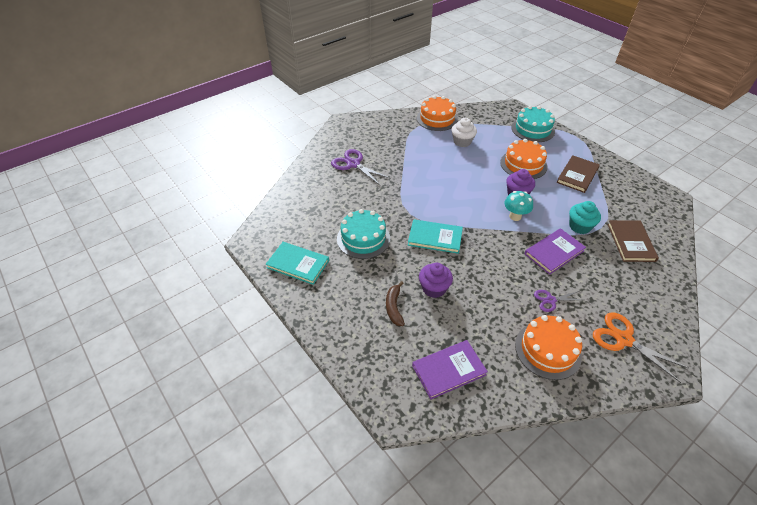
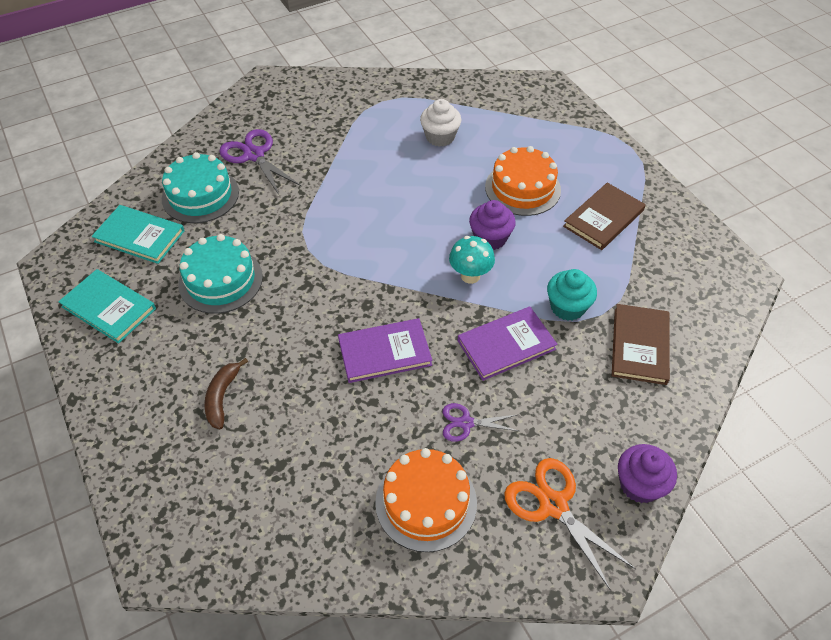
camera: 10 degrees right, 5 degrees up
(434, 288) = (294, 376): purple cupcake -> purple cupcake (639, 484)
(435, 238) = (329, 294): turquoise book -> turquoise book (140, 236)
(437, 119) = (416, 92): orange cake -> none
(448, 370) = (263, 508): purple book -> purple book (384, 352)
(533, 129) = (565, 128): turquoise cake -> turquoise cake (200, 195)

